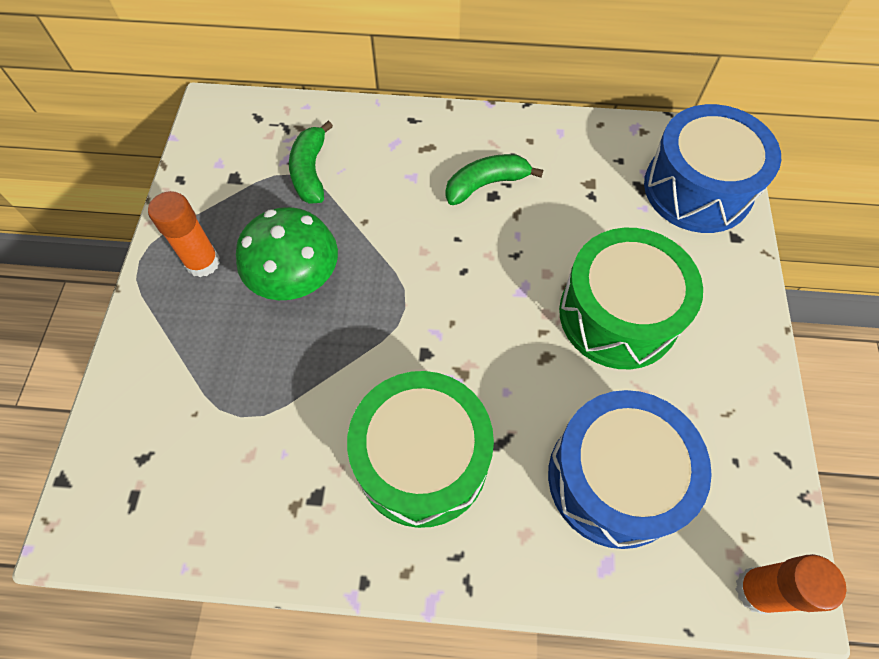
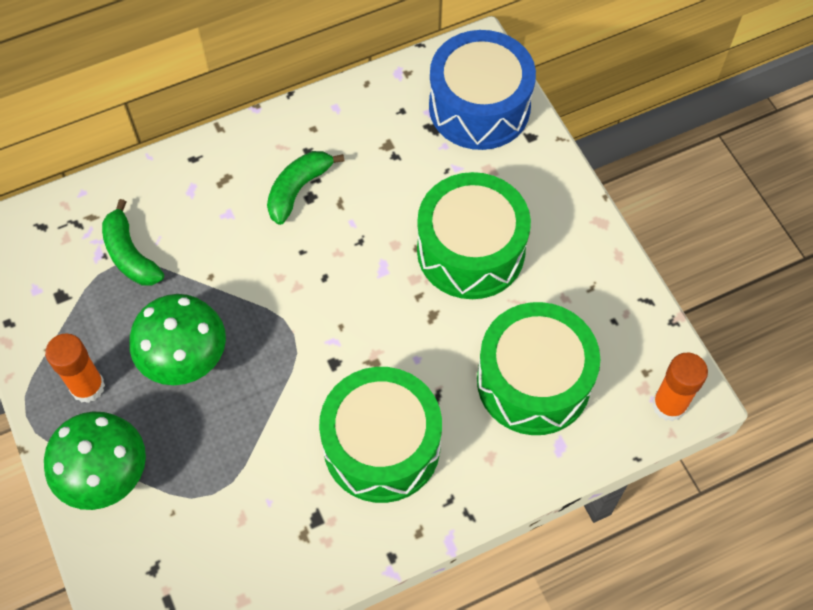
camera: 30 degrees left, 0 degrees up
(164, 347) = (106, 475): none -> green mushroom
(614, 479) = (533, 381): blue drum -> green drum

